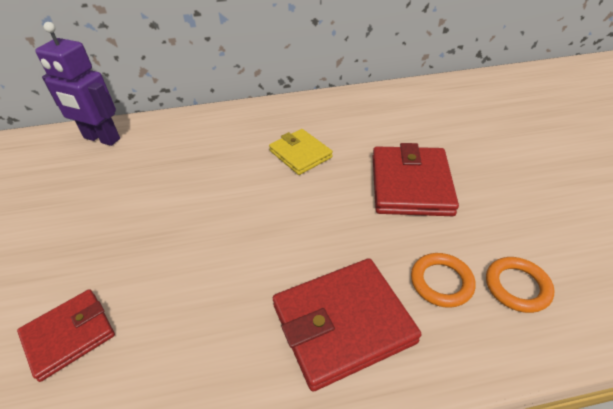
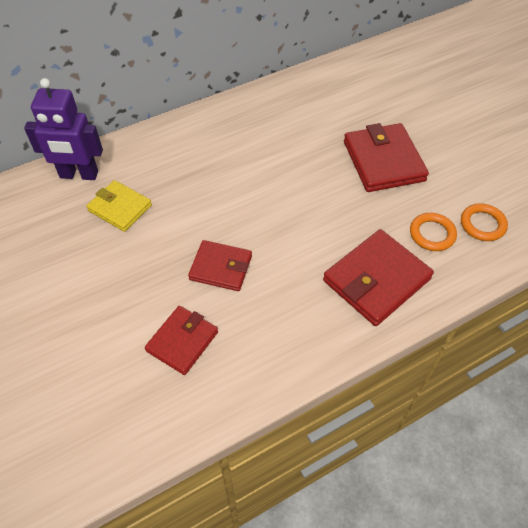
camera: 20 degrees left, 10 degrees up
(168, 258) = (221, 268): none -> red wallet
(300, 154) = (280, 151): yellow wallet -> yellow wallet (120, 208)

